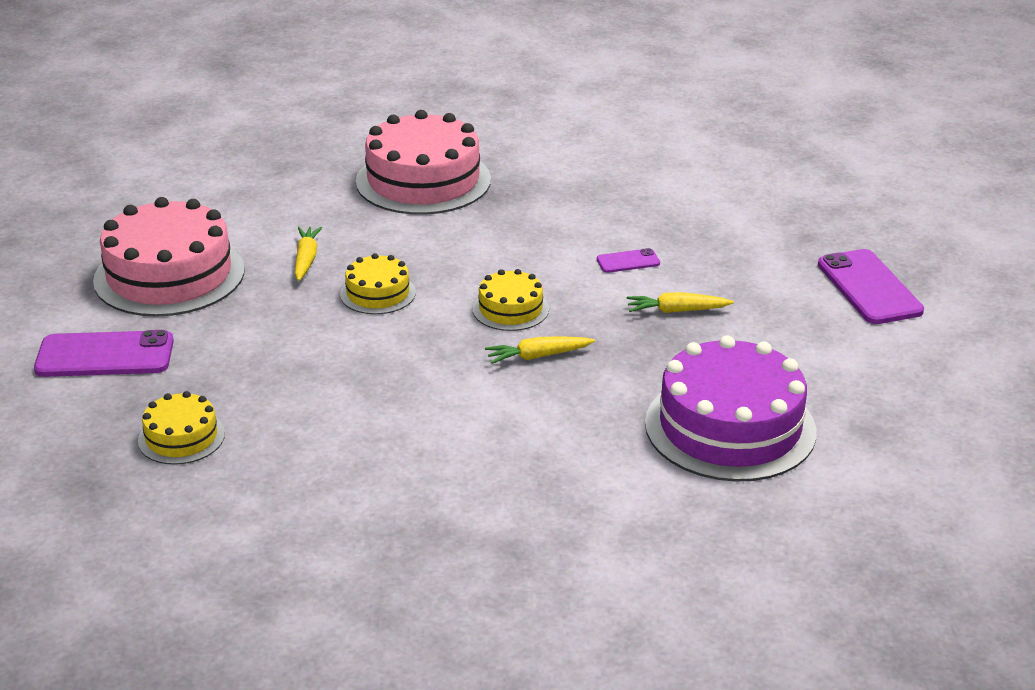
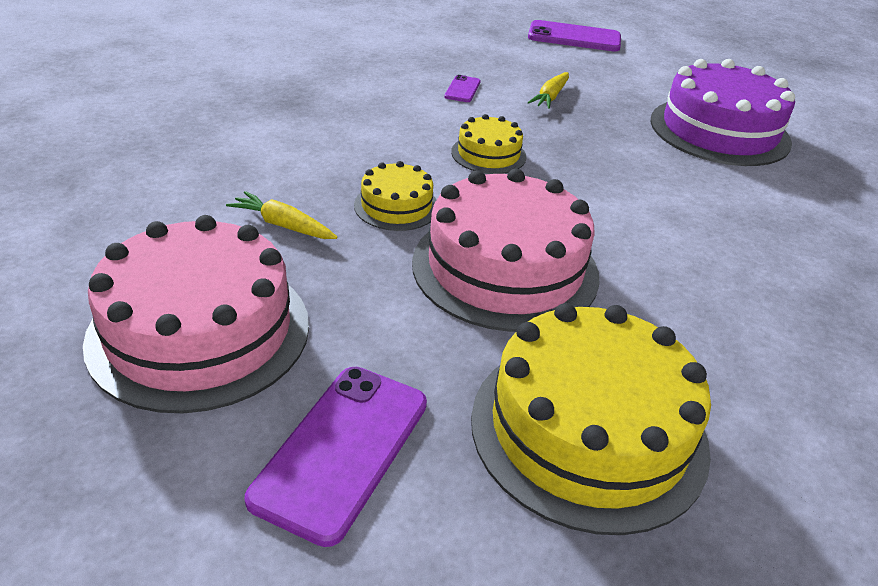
camera: 65 degrees left, 5 degrees up
(181, 437) = (588, 430): yellow cake -> yellow cake, size x2.00
(423, 180) = (217, 121): pink cake -> pink cake (505, 268)
(538, 356) = (573, 167): yellow carrot -> none

